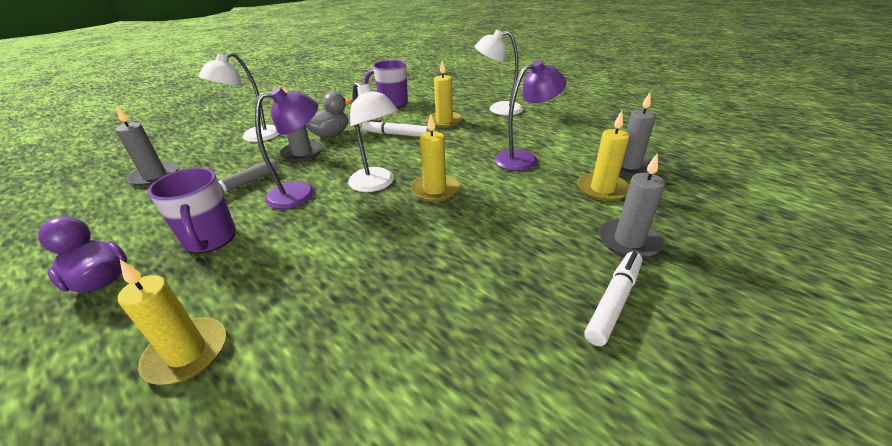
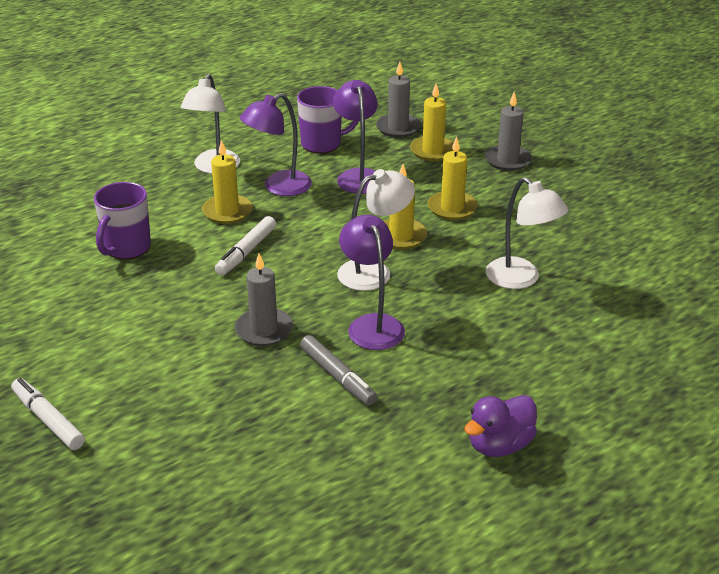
camera: 80 degrees left, 0 degrees up
(155, 176) = (270, 466): grey candle -> none
(187, 353) = (595, 366): yellow candle -> yellow candle (452, 208)
(210, 240) = (448, 380): purple mug -> purple mug (322, 144)
(254, 137) = (177, 382): white lamp -> white lamp (521, 279)
(330, 134) = (213, 307): grey duck -> none
(486, 132) = (279, 187): none -> purple lamp
(613, 301) = (567, 183): white marker -> white marker (48, 420)

